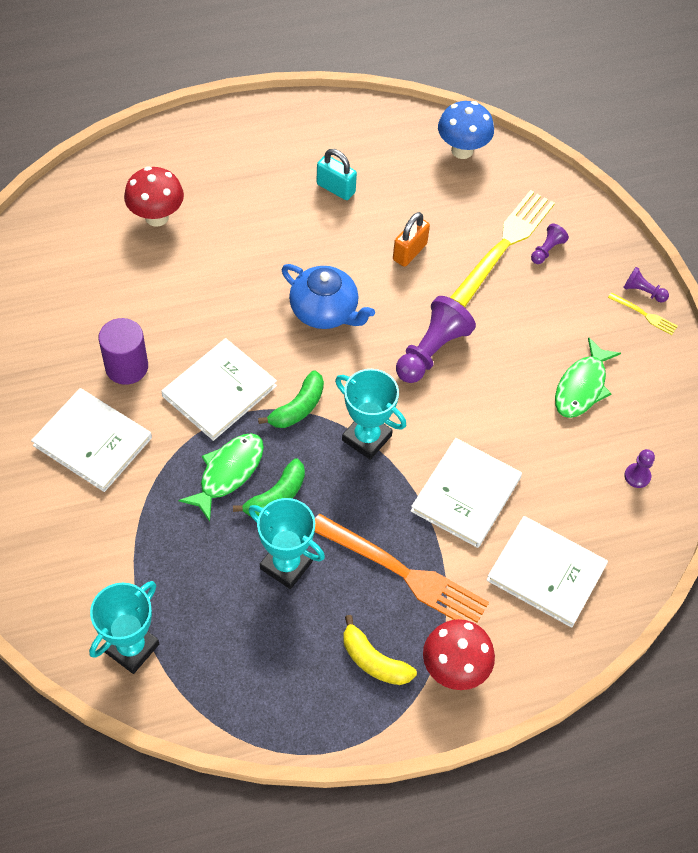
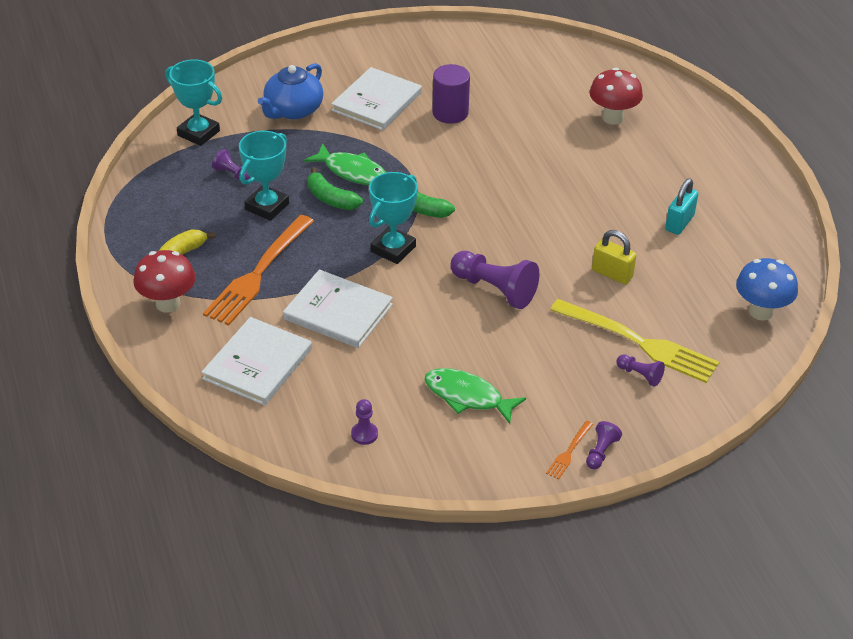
camera: 90 degrees right, 15 degrees down
(219, 391) = (432, 163): white book -> none
(221, 604) = (232, 174): none -> purple pawn
(325, 311) = (528, 220): blue teapot -> blue teapot (293, 110)
(409, 252) = (612, 274): orange padlock -> yellow padlock
(645, 315) = (569, 452): yellow fork -> orange fork

